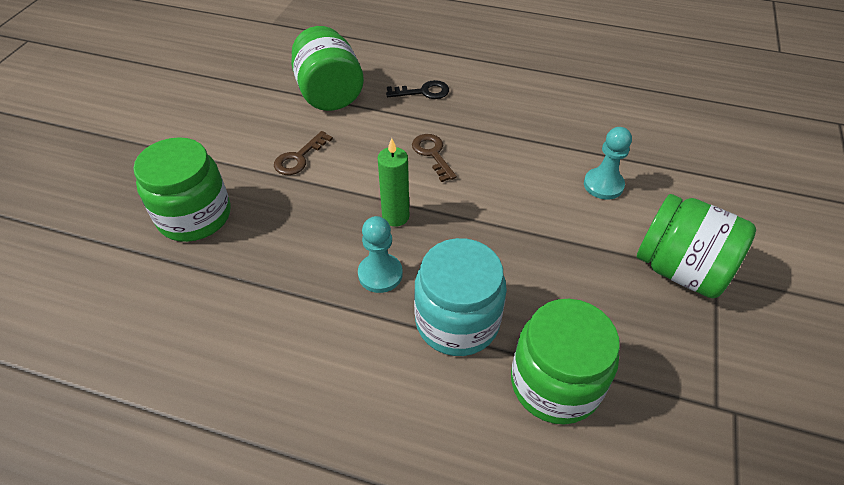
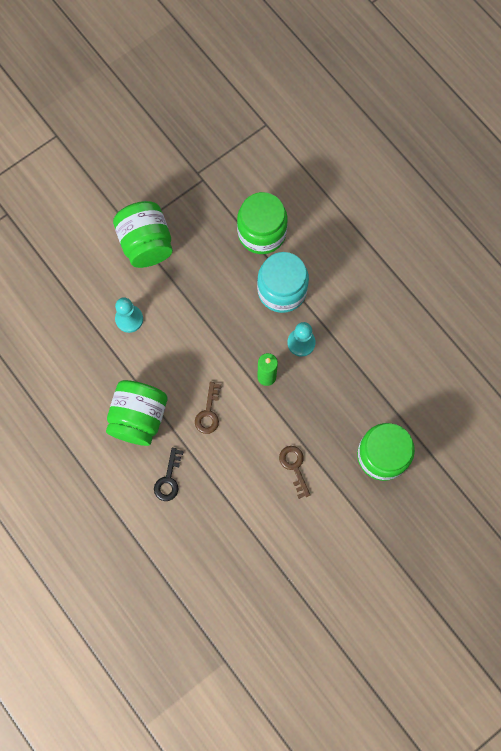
camera: 145 degrees left, 25 degrees up
(299, 158) = (294, 467): brown key -> brown key turned 90 degrees counterclockwise
(329, 94) = (236, 523): green jar -> green jar (139, 418)
(423, 92) = (168, 479): black key -> black key turned 105 degrees counterclockwise

